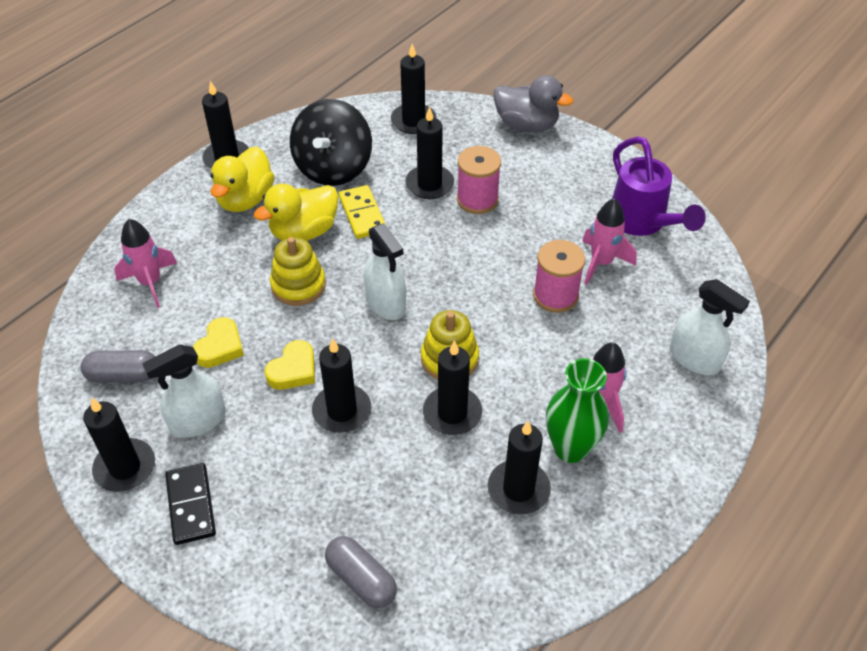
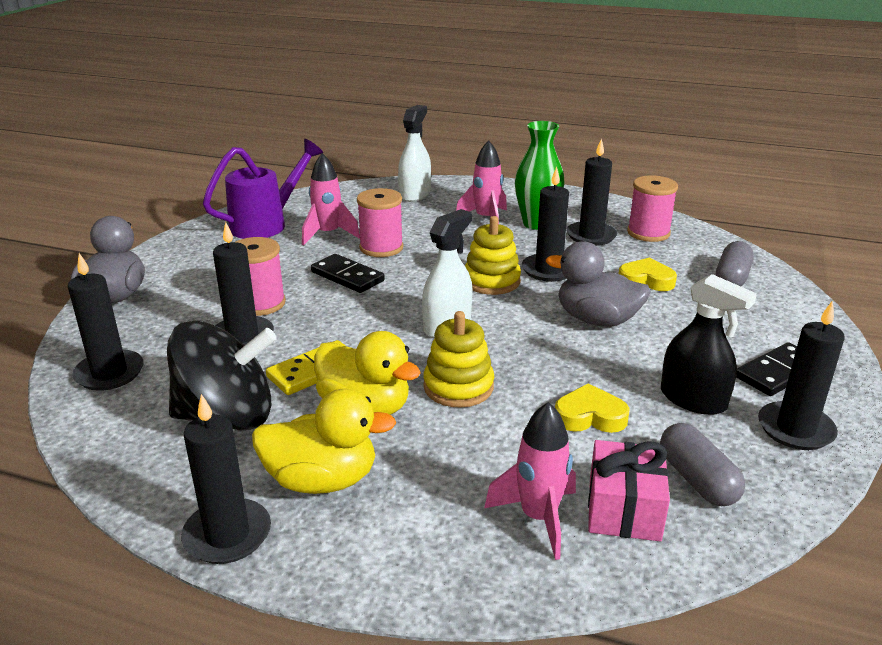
camera: 110 degrees left, 20 degrees down
(128, 325) = (624, 509): none -> pink gift
(198, 420) = (693, 399): white spray bottle -> black spray bottle
(293, 370) = (576, 358): yellow heart -> yellow heart (646, 280)
(342, 411) = (596, 320): black candle -> grey duck
(503, 259) = (347, 276): none -> black domino
(505, 556) = (648, 233): none -> pink spool

